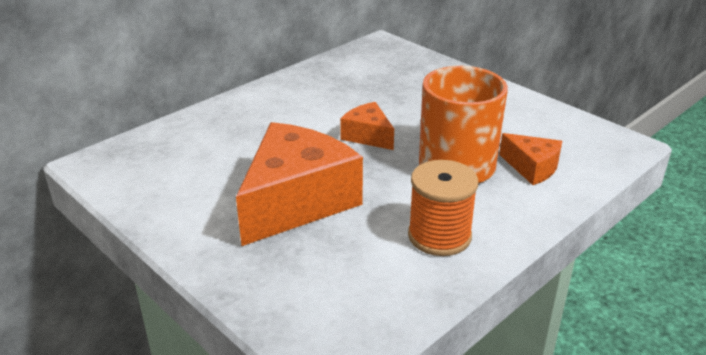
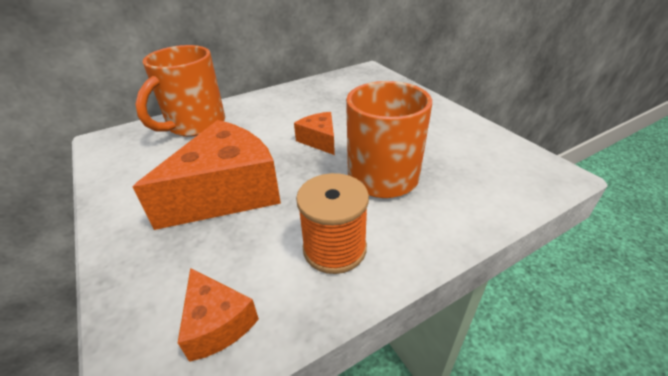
camera: 15 degrees right, 5 degrees up
(202, 134) = (195, 125): none -> orange mug
(532, 168) = (454, 187): orange cheese -> orange cheese (217, 323)

